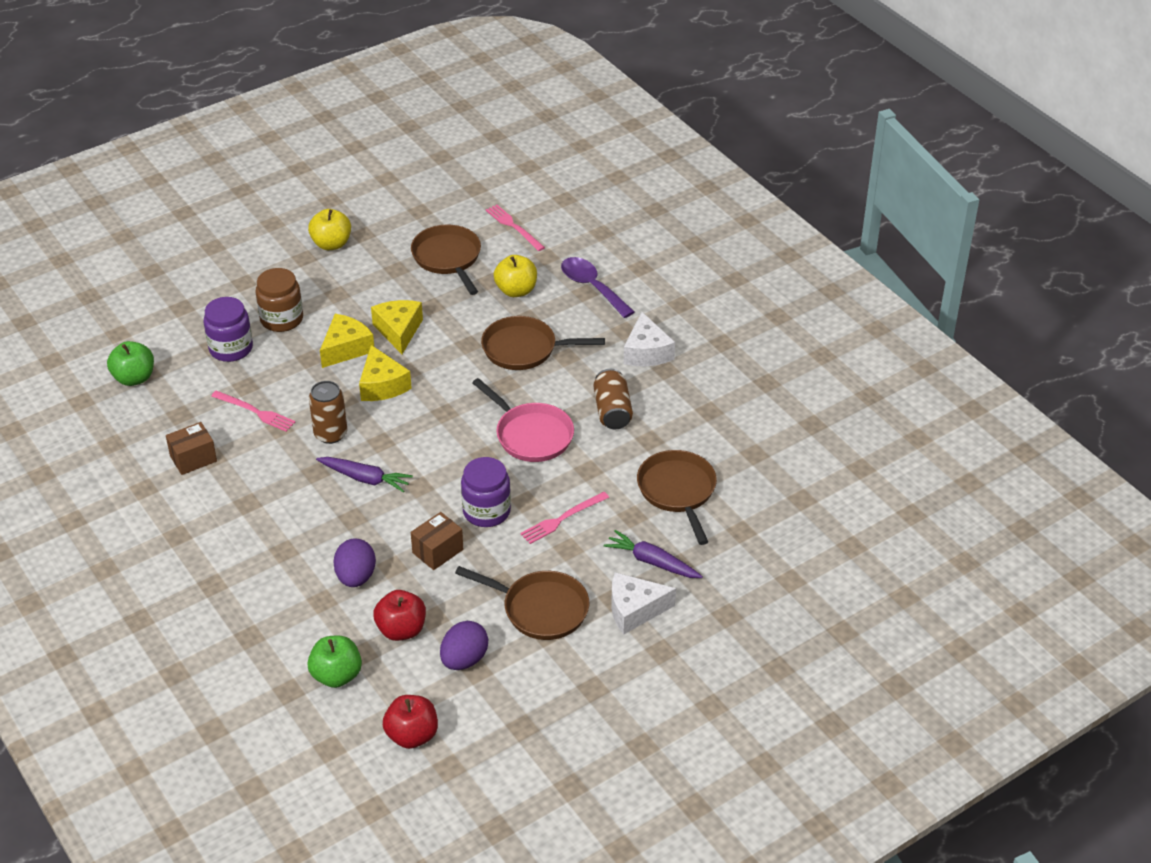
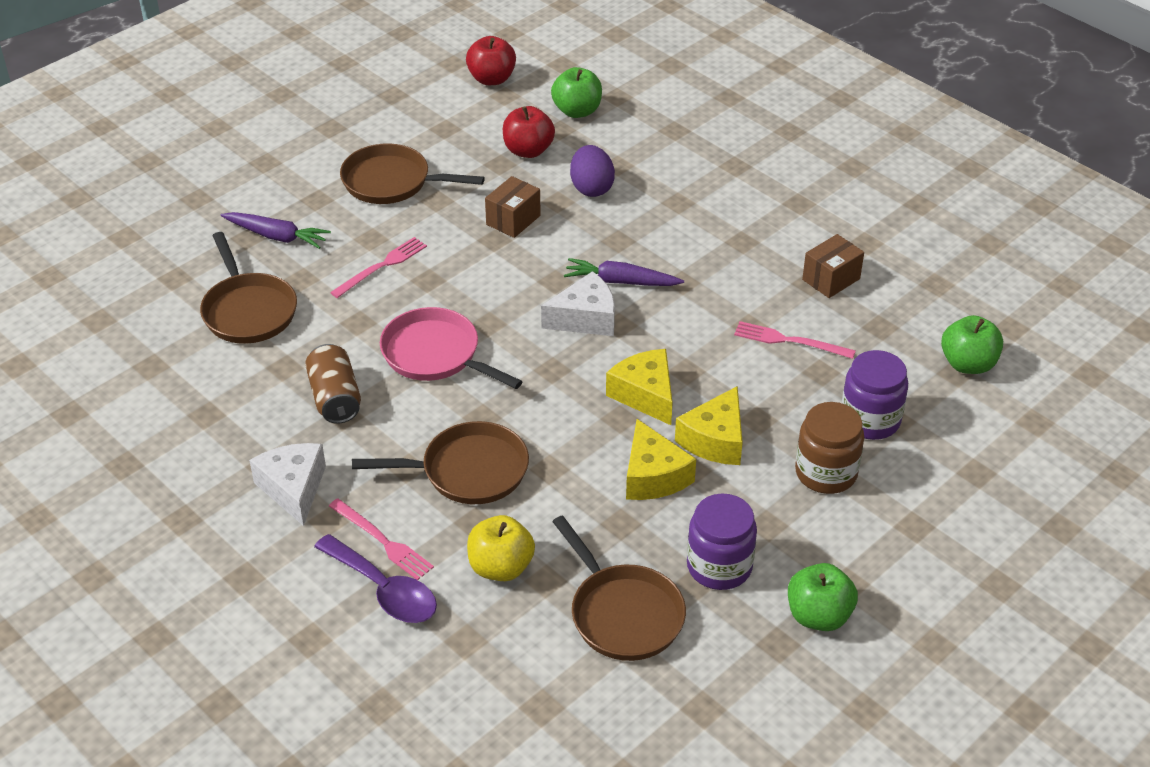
camera: 170 degrees right, 0 degrees up
(330, 434) = (684, 326): brown can -> none
(331, 244) = (818, 616): yellow apple -> green apple
(464, 659) = (459, 135): purple egg -> none
(486, 511) = (470, 264): purple jar -> purple jar (719, 566)
(513, 227) = (533, 696): pink fork -> pink fork (382, 541)
(634, 610) = (294, 192): white cheese -> white cheese (585, 318)

